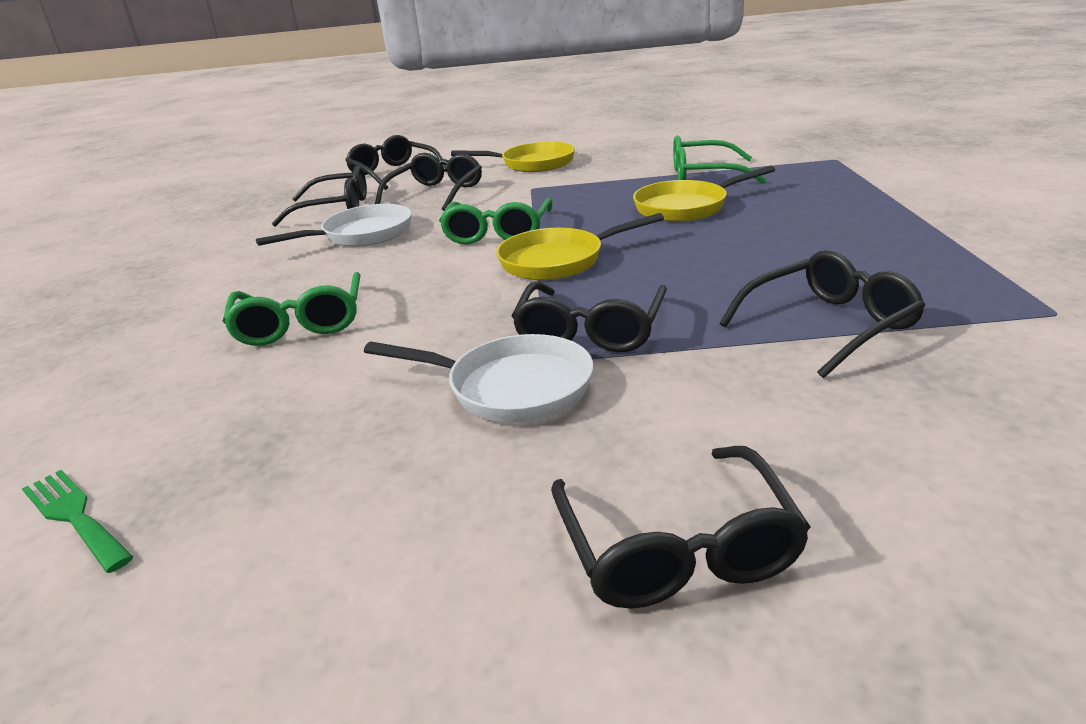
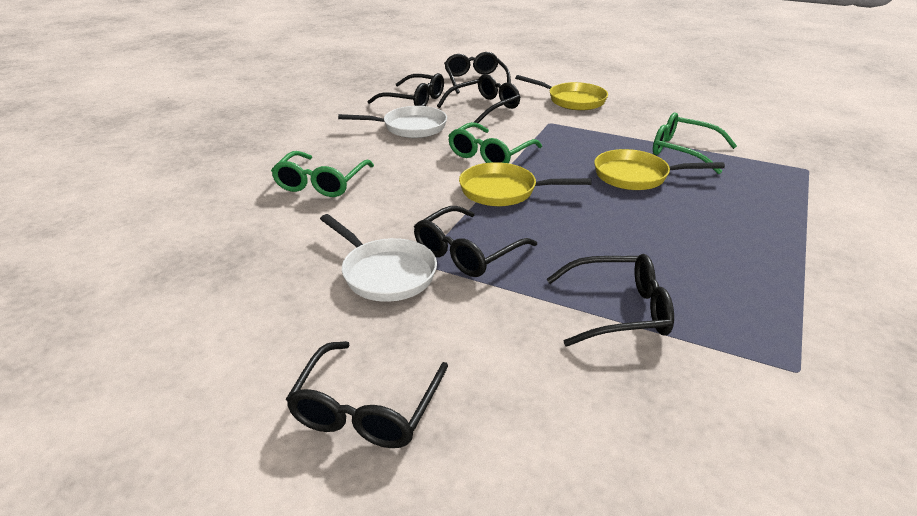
camera: 25 degrees right, 5 degrees up
(74, 516) = (136, 260): green fork -> none

